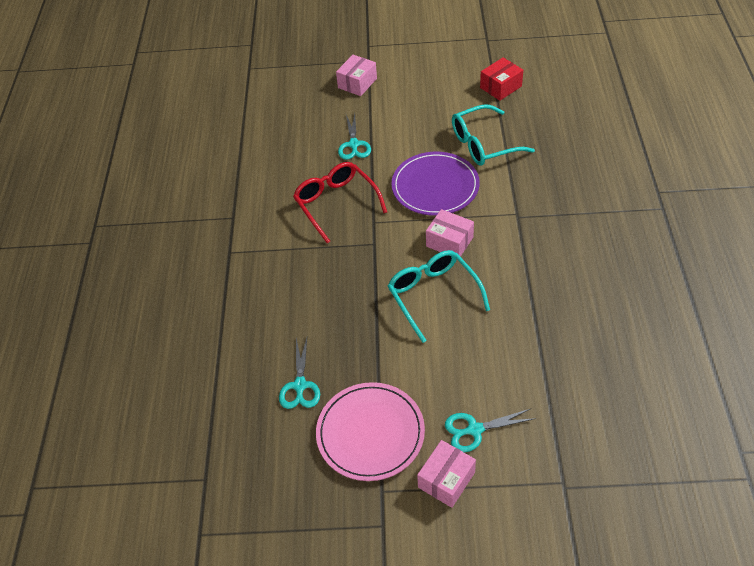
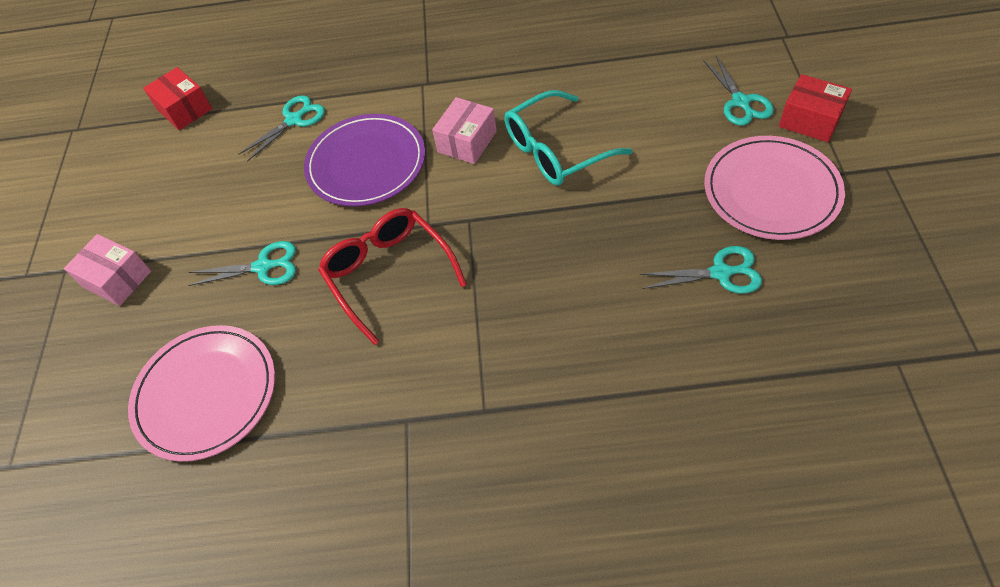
camera: 90 degrees left, 5 degrees up
(271, 132) = (206, 394): none -> pink plate
(336, 204) = (388, 274): red glasses -> red glasses turned 90 degrees clockwise
(446, 480) = (810, 120): pink box -> red box
(483, 144) = (294, 120): turquoise glasses -> turquoise scissors

